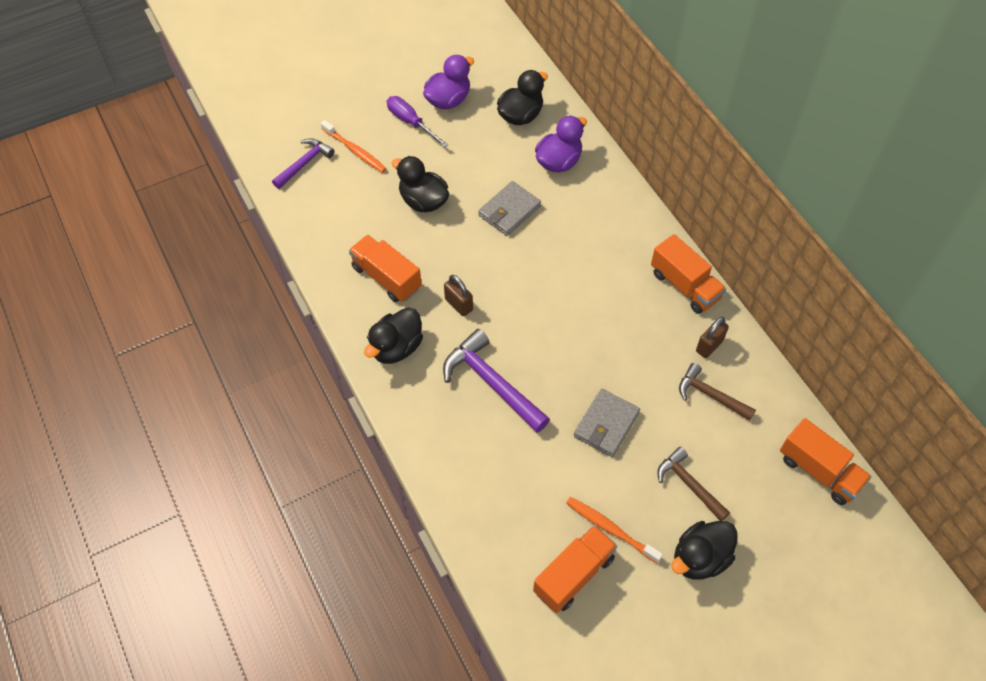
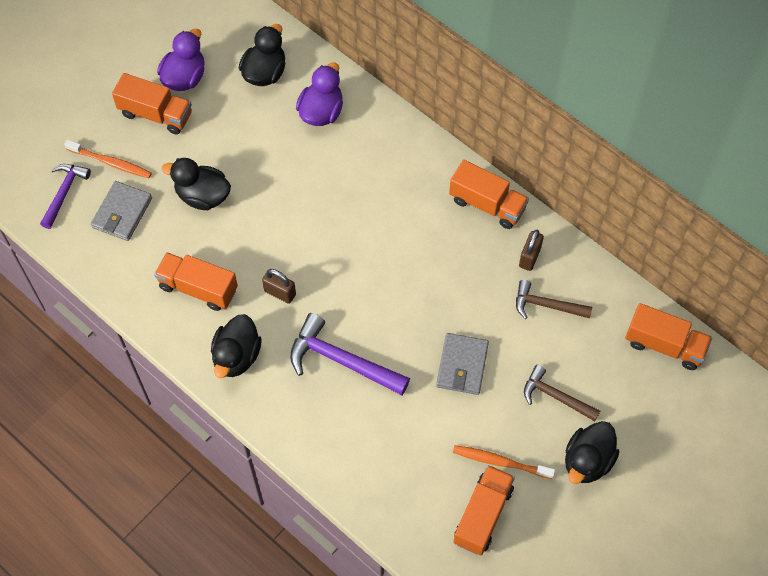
camera: 20 degrees left, 5 degrees up
(411, 122) = (156, 114): purple screwdriver -> orange truck
(509, 211) = (292, 179): grey wallet -> grey wallet (122, 213)

